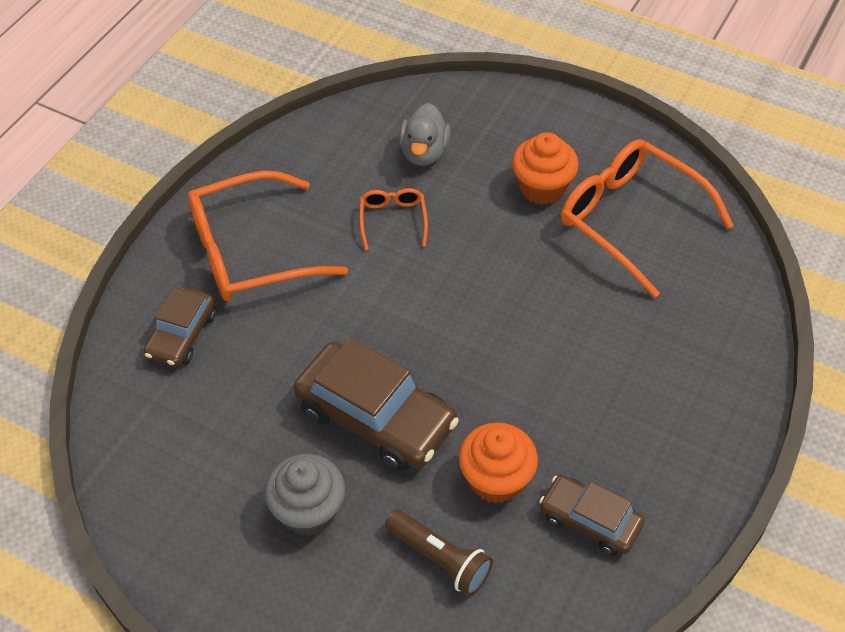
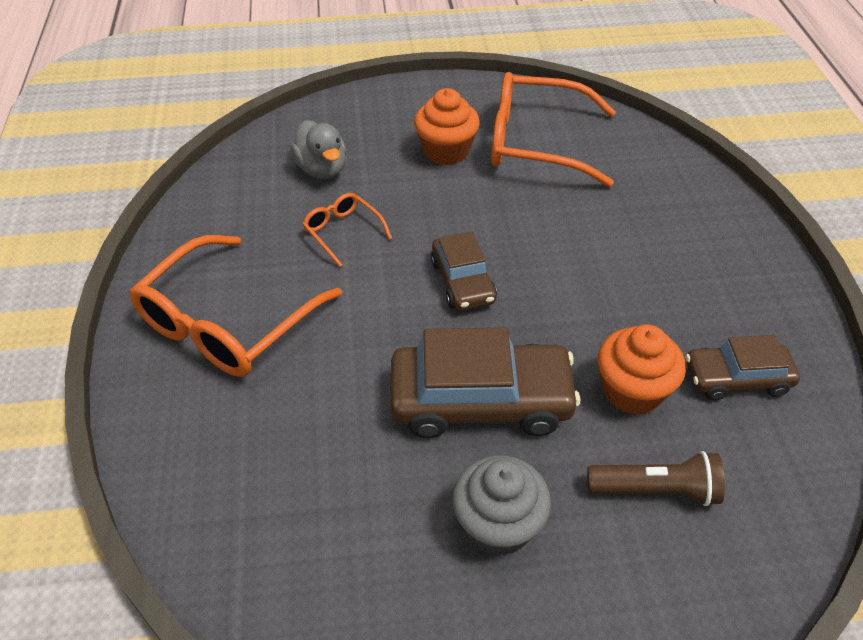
camera: 35 degrees left, 5 degrees down
(182, 334) = (220, 434): brown car -> brown car (463, 281)

